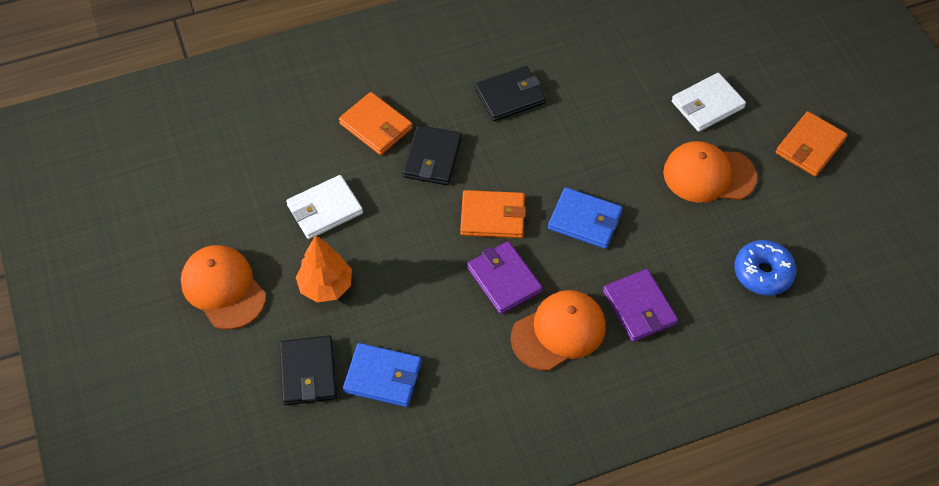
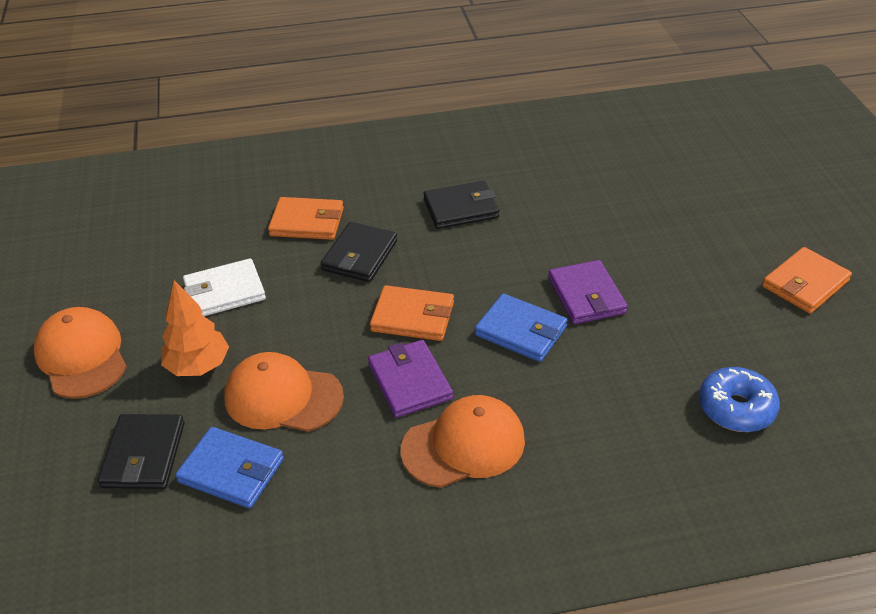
camera: 10 degrees right, 15 degrees down
(376, 126) = (307, 222): orange wallet -> orange wallet turned 45 degrees counterclockwise
(639, 307) = (571, 429): purple wallet -> purple wallet (586, 295)
(707, 105) = (685, 234): white wallet -> none
(708, 175) = (678, 300): orange cap -> orange cap (283, 397)

